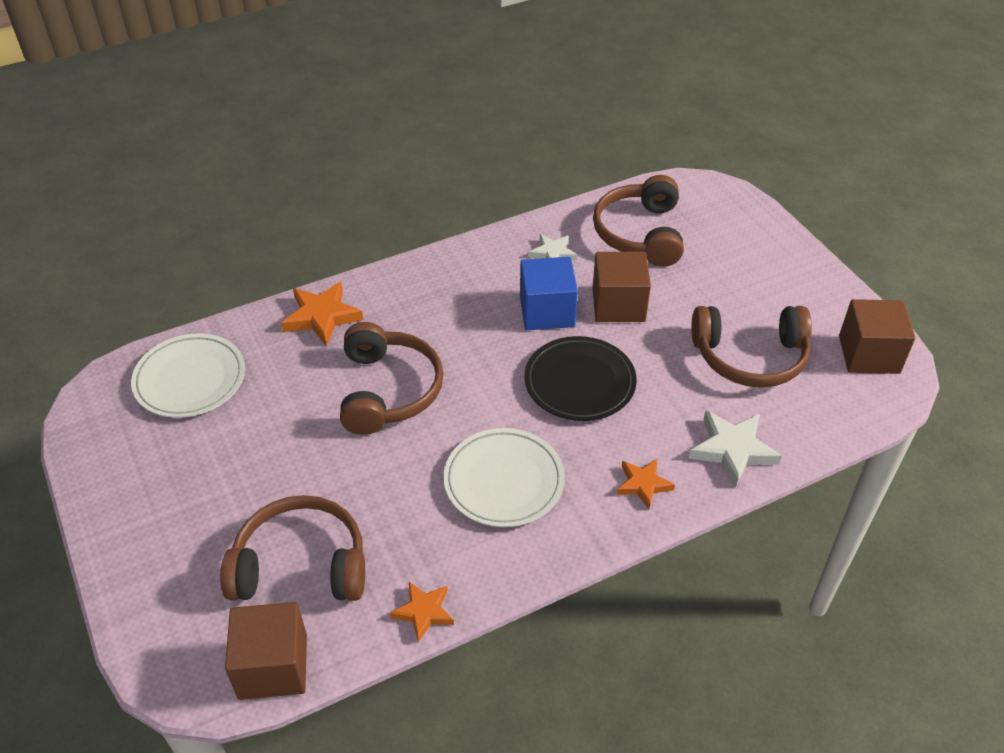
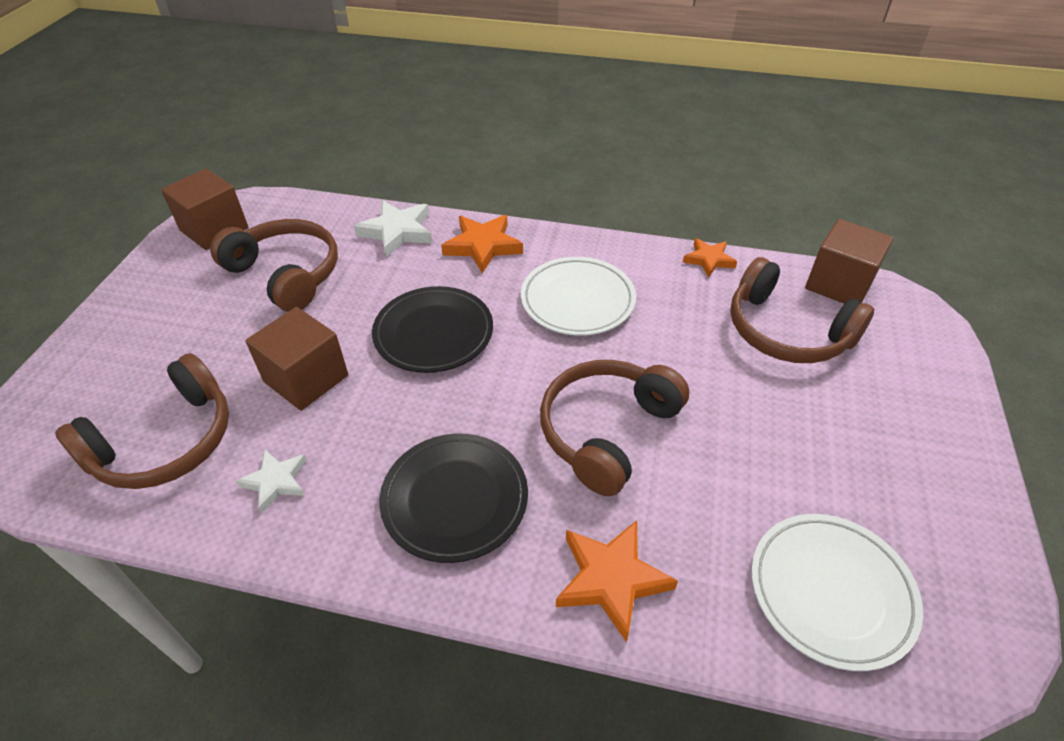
camera: 140 degrees left, 0 degrees up
(444, 301) = (455, 499): none -> black plate
(547, 311) = (373, 415): blue cube -> none
(643, 484) = (483, 246): orange star -> orange star, size x1.57

